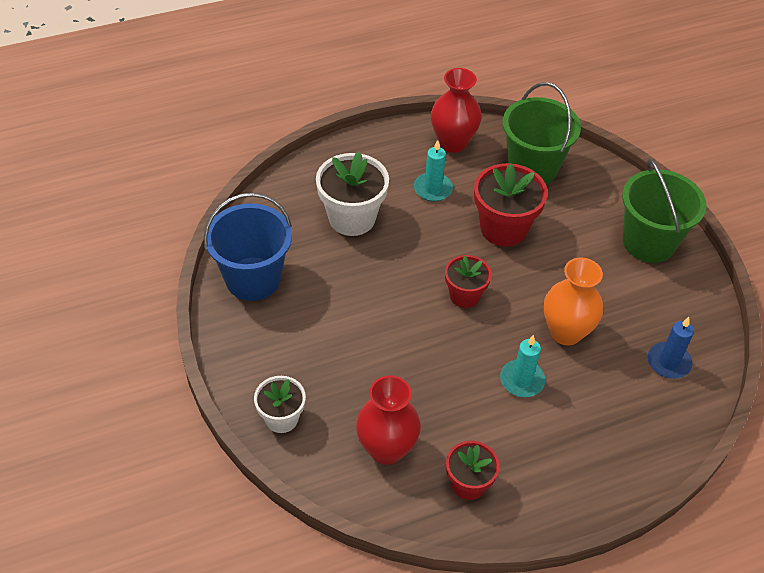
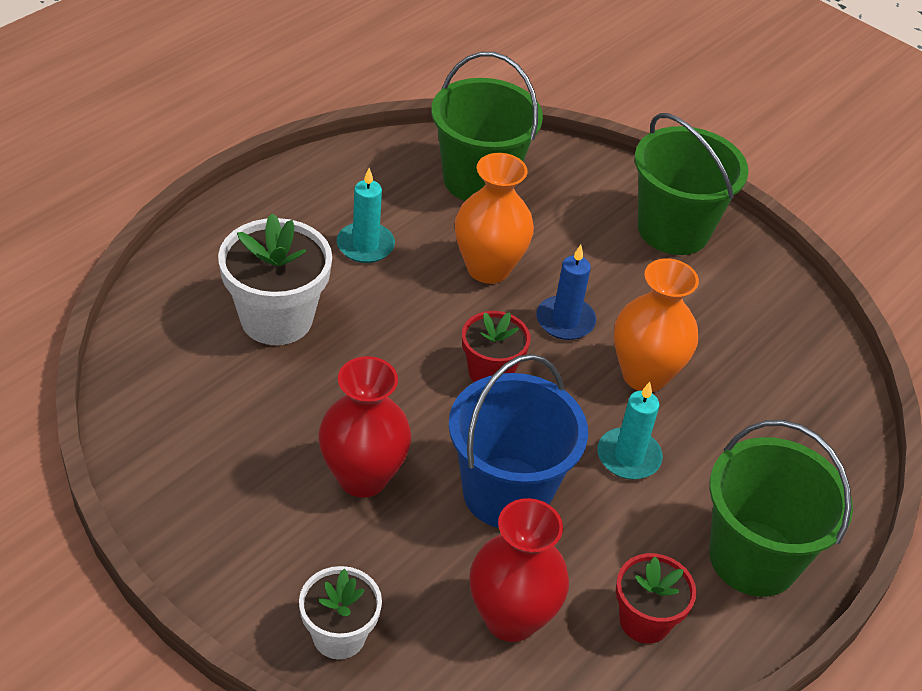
camera: 30 degrees left, 5 degrees down
(253, 278) = (180, 451): blue bucket -> blue bucket (506, 492)
(453, 143) = (356, 177): red vase -> red vase (362, 477)
(503, 228) = (488, 268): red flower pot -> orange vase
(565, 475) = (753, 558): none -> green bucket
(668, 362) = (785, 369): blue candle -> blue candle (565, 321)

